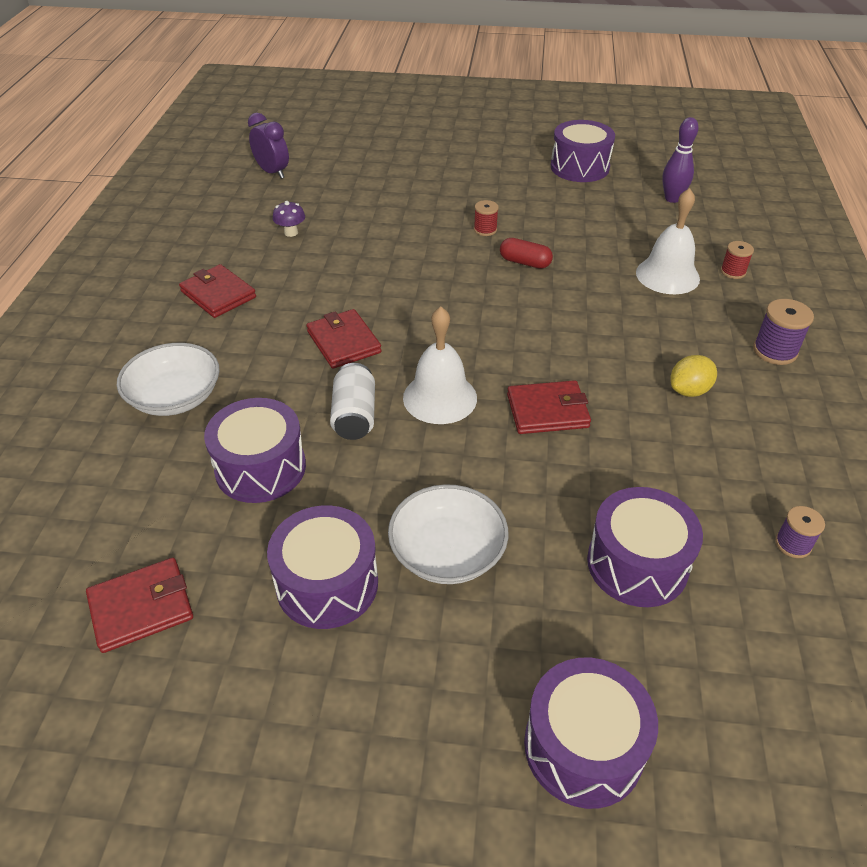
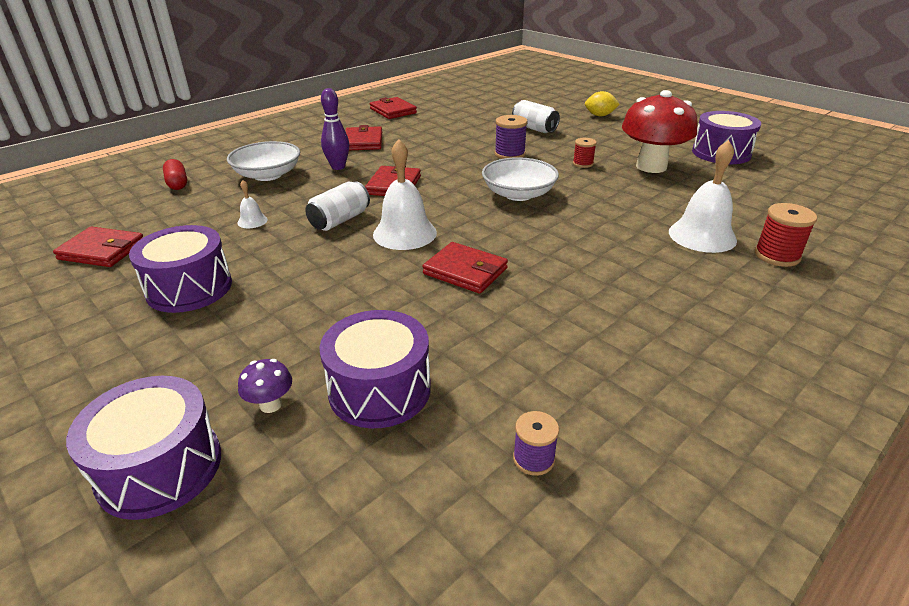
camera: 40 degrees right, 10 degrees down
(184, 230) = (393, 111): none -> red wallet
(260, 468) = (252, 221): purple drum -> white bell
(272, 172) = (484, 100): purple clock -> none
(291, 232) = (449, 128): purple mushroom -> purple mushroom (270, 404)
(381, 198) = (534, 128): none -> white can
(447, 552) = (274, 310): white bowl -> white bowl (518, 194)
(525, 262) = (585, 189): red capsule -> red capsule (177, 183)
(545, 208) = (651, 166): none -> red mushroom
(672, 199) = (785, 193): purple bowling pin -> purple bowling pin (338, 167)
(689, 390) = (604, 310): yellow lemon -> yellow lemon (600, 115)
(733, 272) = (777, 256): red spool -> red spool, size x1.55
(774, 351) = (738, 322): purple spool -> purple spool (509, 154)

